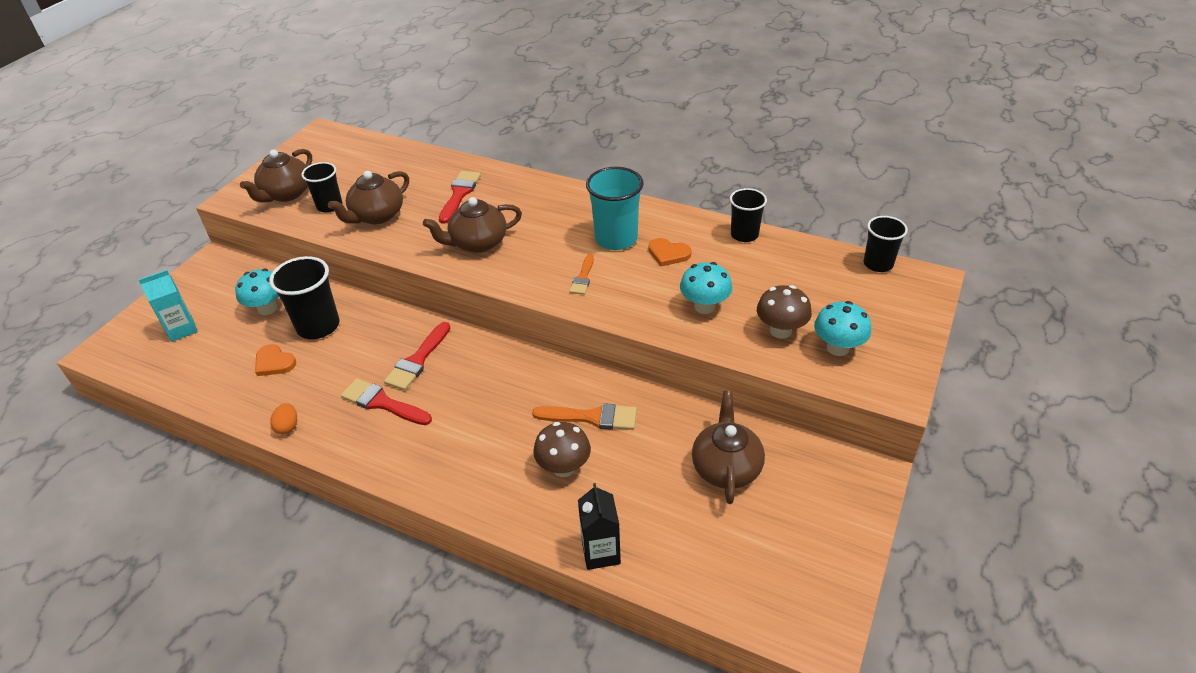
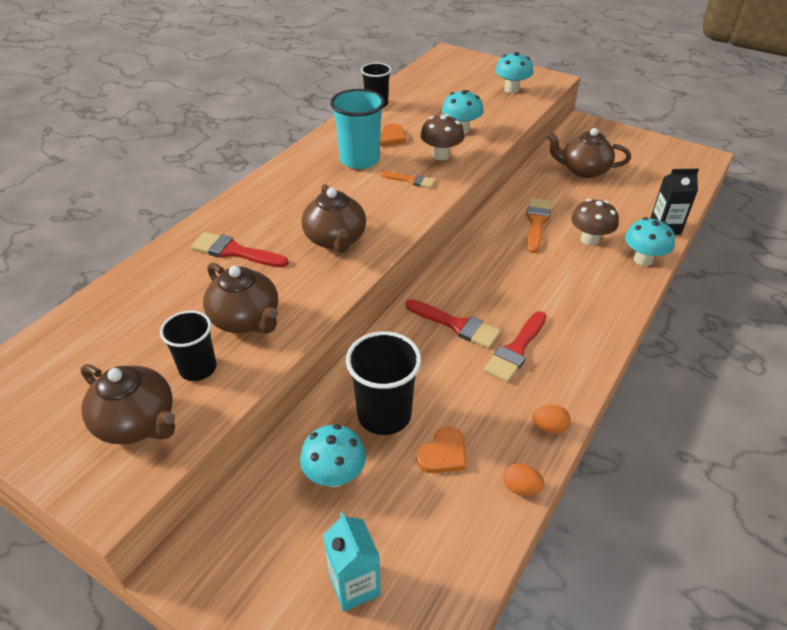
camera: 85 degrees left, 0 degrees up
(232, 409) = (521, 488): none -> orange egg
(528, 519) = (643, 259): none -> turquoise mushroom
(780, 331) = (492, 105): brown mushroom -> brown mushroom (441, 155)
(878, 264) = (428, 64): black cup -> none

